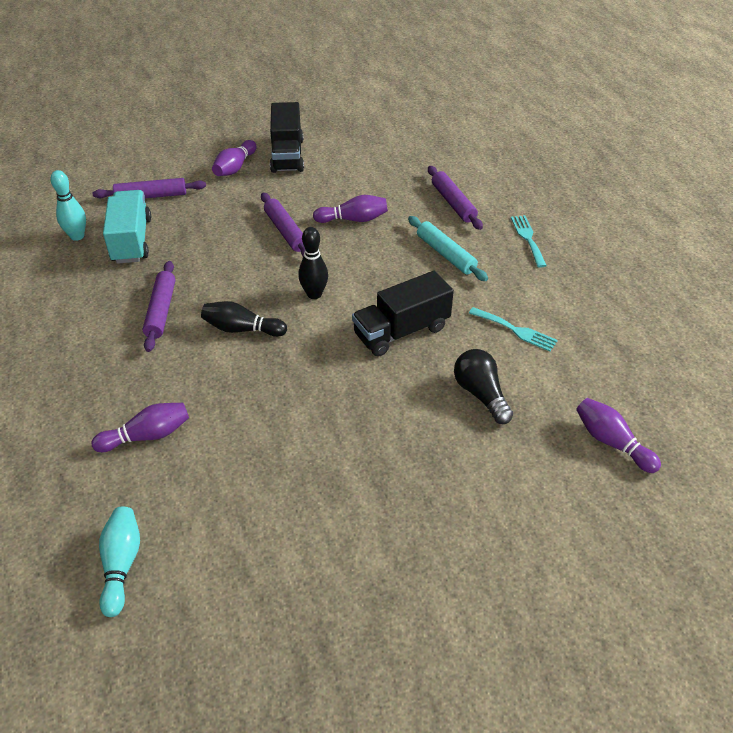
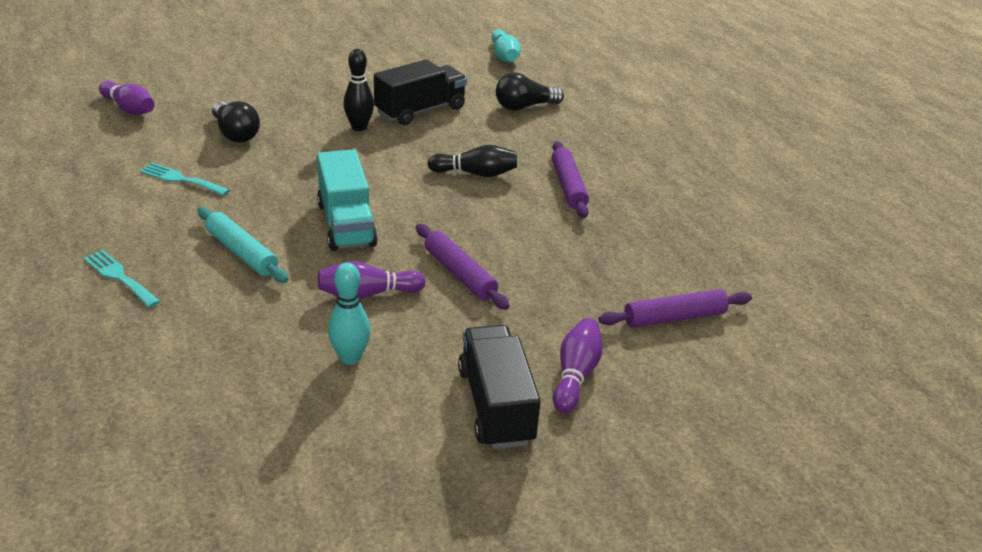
camera: 170 degrees right, 10 degrees down
(77, 236) = (726, 258): turquoise bowling pin -> turquoise bowling pin (350, 357)
(131, 240) = (654, 255): turquoise truck -> turquoise truck (346, 224)
(147, 436) = (524, 107): purple bowling pin -> black light bulb
(314, 294) = (406, 205): black bowling pin -> black bowling pin (359, 127)
(401, 331) = (307, 175): black truck -> black truck (420, 111)
(453, 203) = (214, 326): purple rolling pin -> none
(528, 238) = (119, 277): turquoise fork -> turquoise fork turned 150 degrees clockwise

